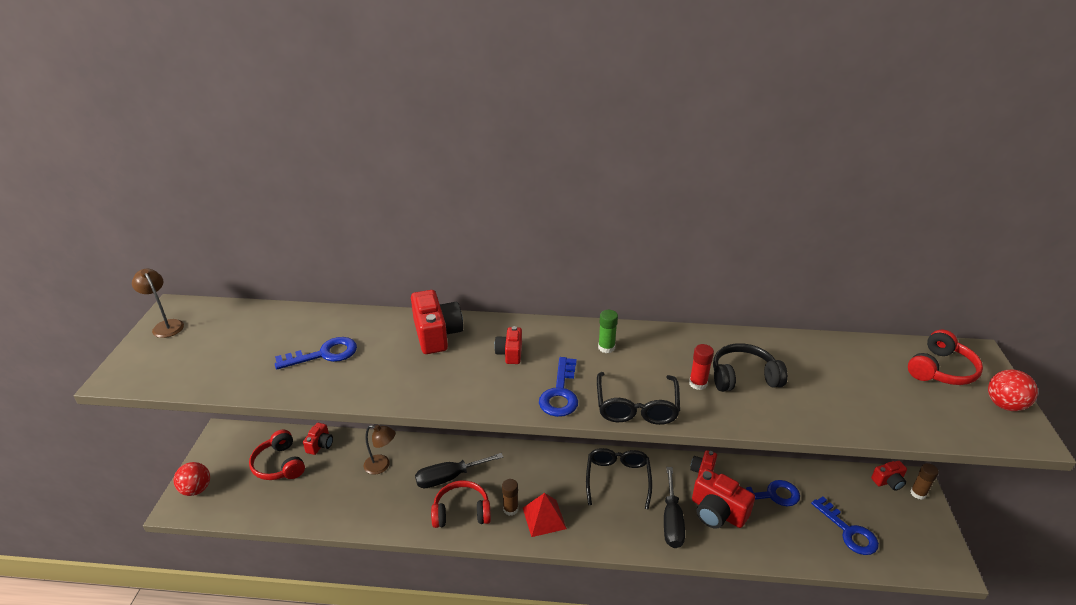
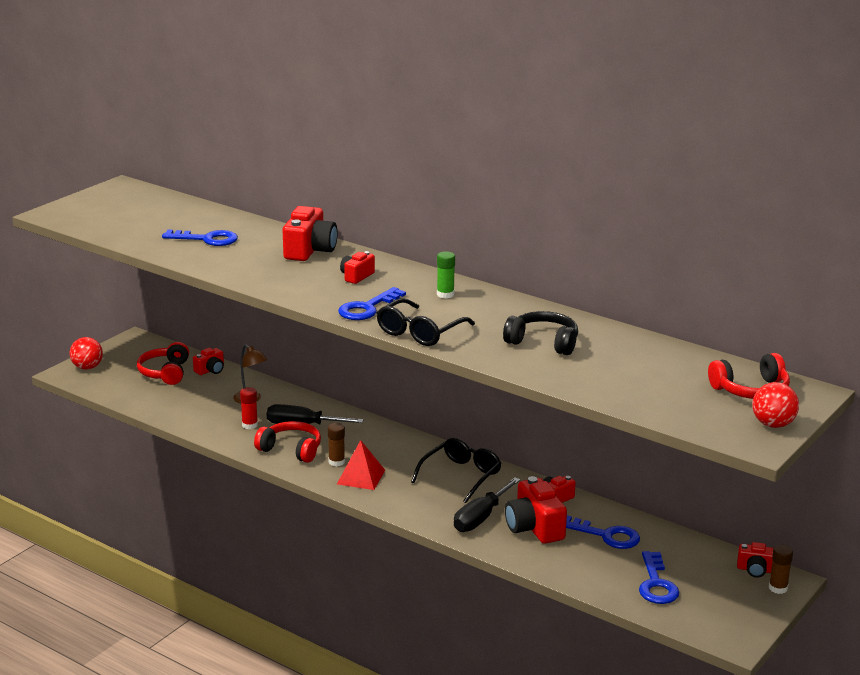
camera: 30 degrees right, 10 degrees down
(166, 325) = (106, 194): brown lamp -> none
(698, 383) = (495, 335): red glue stick -> red glue stick (249, 425)

